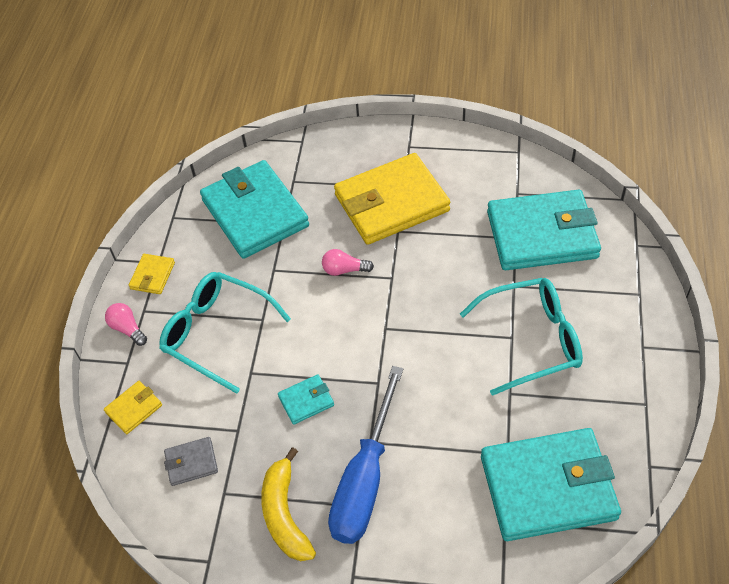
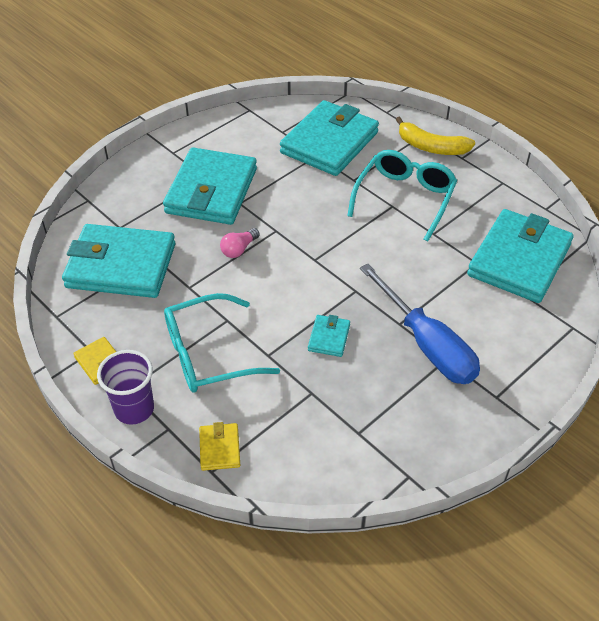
camera: 55 degrees left, 5 degrees down
(127, 329) = (134, 409): pink light bulb -> purple cup
(191, 463) = (311, 438): grey wallet -> none
(285, 514) = (412, 406): yellow banana -> yellow banana (431, 147)
(391, 203) = (211, 191): yellow wallet -> turquoise wallet

